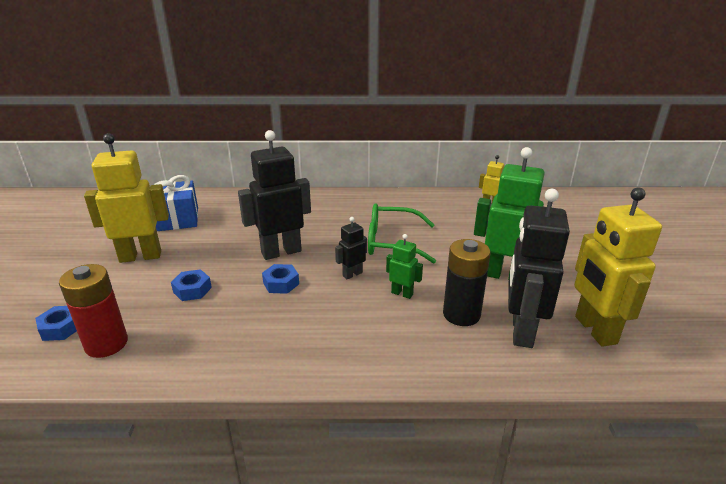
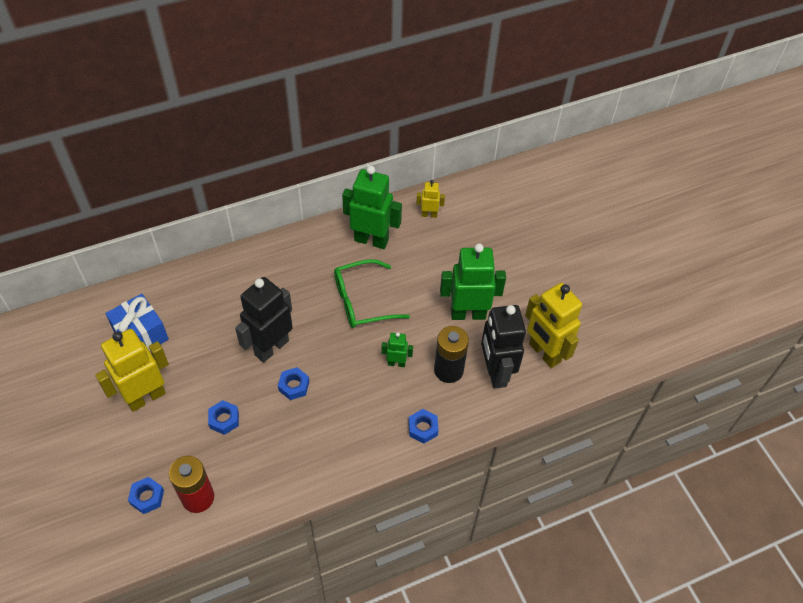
camera: 25 degrees left, 25 degrees up
(352, 274) = (347, 354): black robot -> none
(403, 358) = (423, 428): none -> blue nut
(424, 208) = (371, 240): none -> green robot

